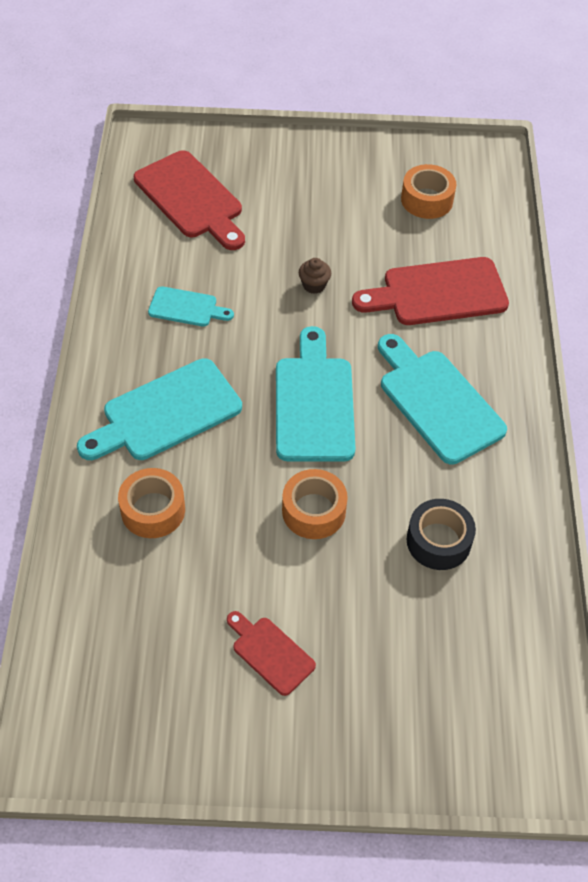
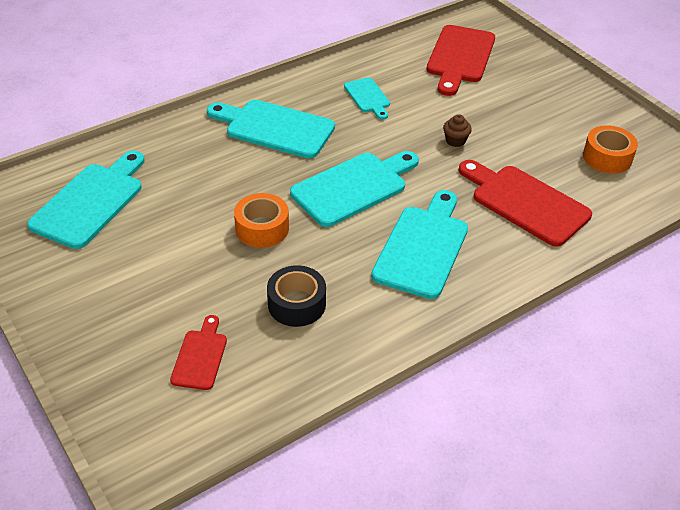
camera: 55 degrees right, 10 degrees down
(144, 646) = (91, 202): none -> turquoise cutting board
(153, 510) = (195, 158): orange tape -> none
(270, 653) = (130, 260): red cutting board -> red cutting board (200, 356)

